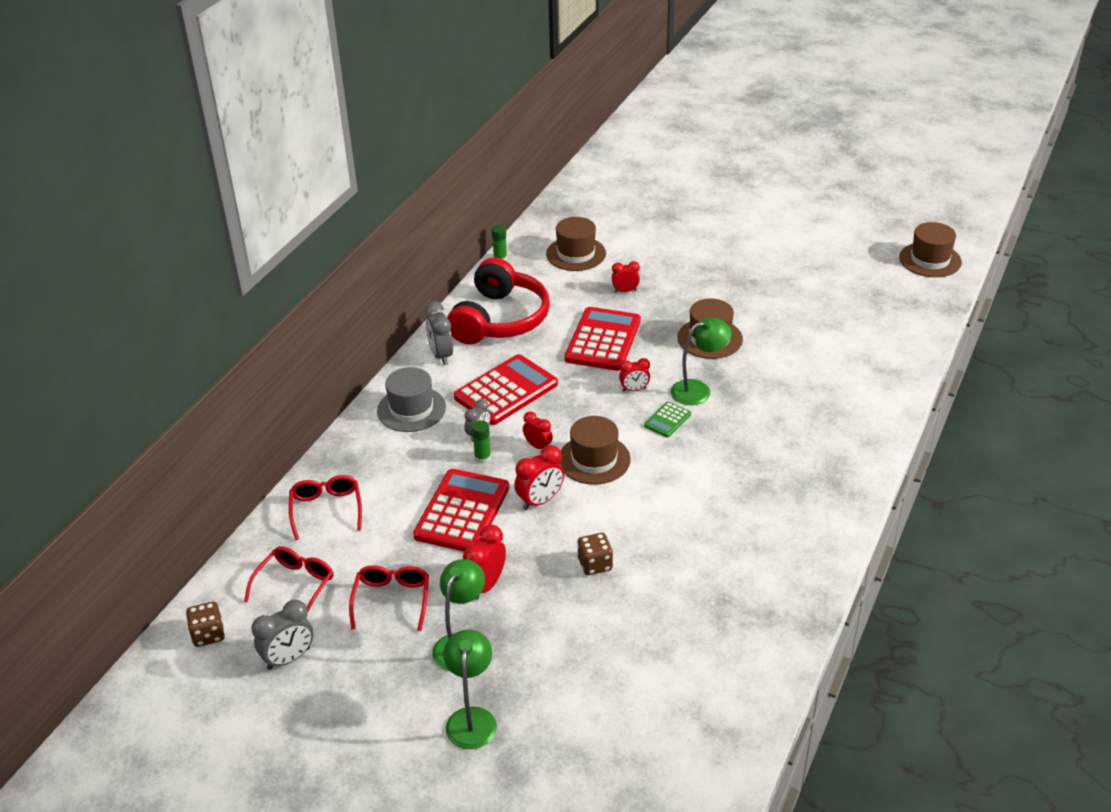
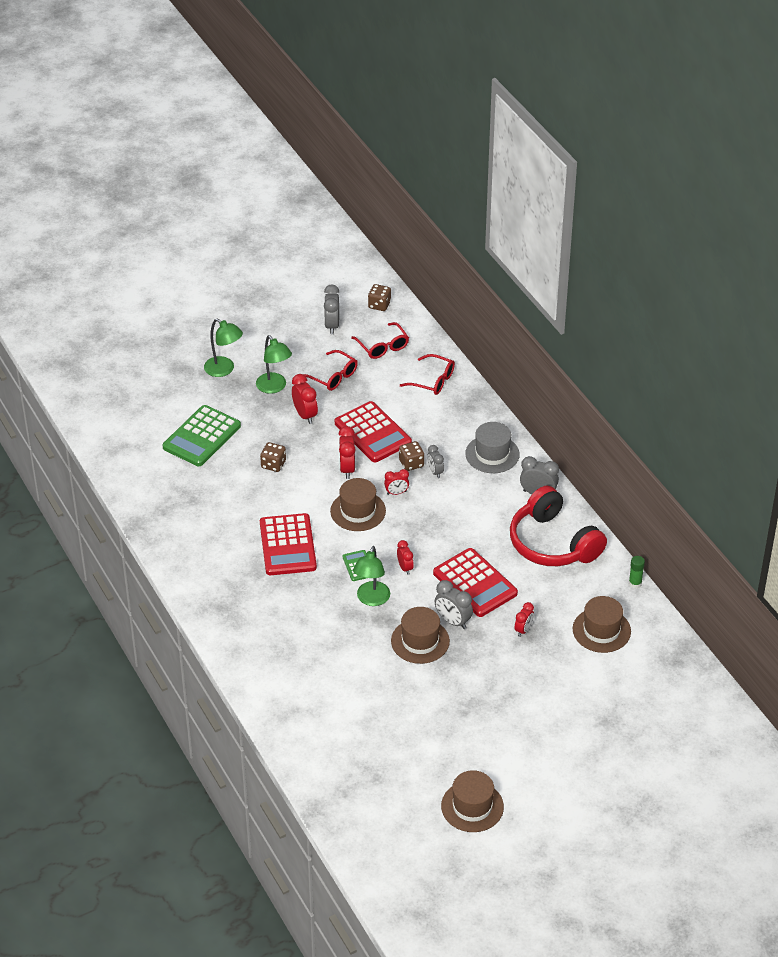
camera: 125 degrees right, 5 degrees up
(482, 458) = (411, 463): green glue stick -> brown dice
(506, 391) = (467, 506): red calculator -> red calculator (287, 545)
(615, 659) = (202, 437): none -> green calculator
(634, 390) = (405, 568): red clock -> red clock turned 135 degrees clockwise
(663, 331) = (453, 621): none -> grey clock
(930, 260) = (384, 847): brown hat -> brown hat (472, 806)

